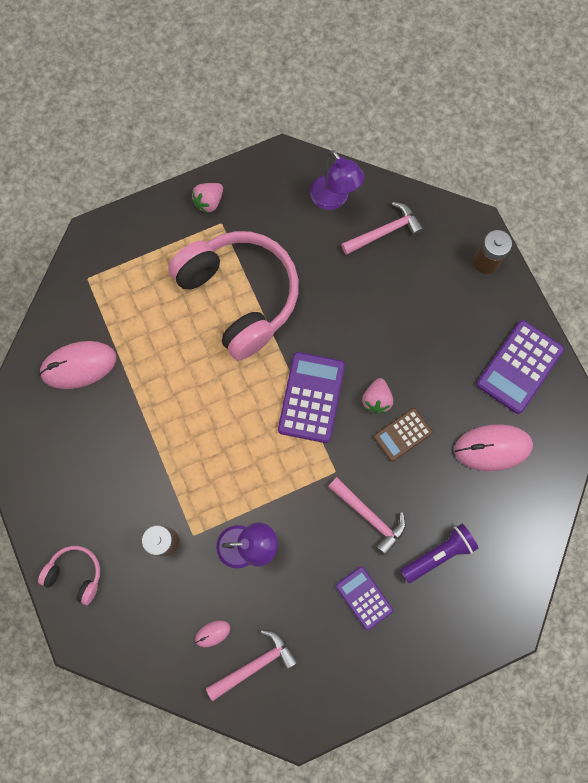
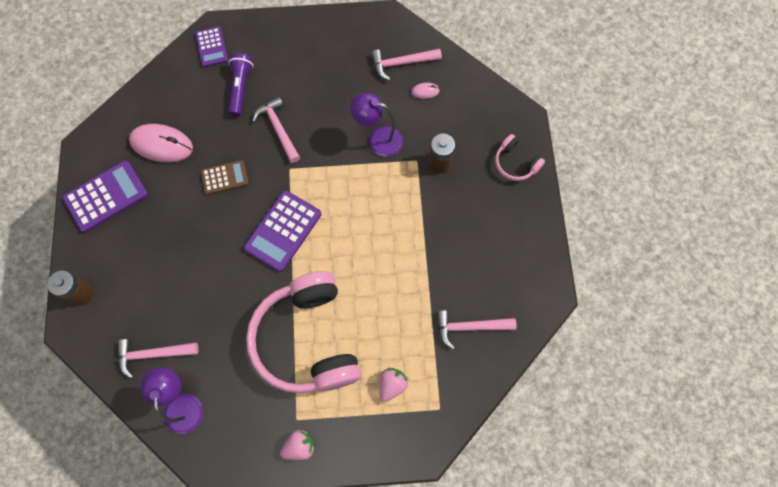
camera: 160 degrees left, 5 degrees down
(79, 366) = (469, 327): pink mouse -> pink hammer
(364, 597) = (307, 78): purple calculator -> purple calculator (211, 47)
(376, 399) = (232, 211): pink strawberry -> pink strawberry (392, 385)
(438, 554) = (240, 88): purple flashlight -> purple flashlight turned 105 degrees clockwise

